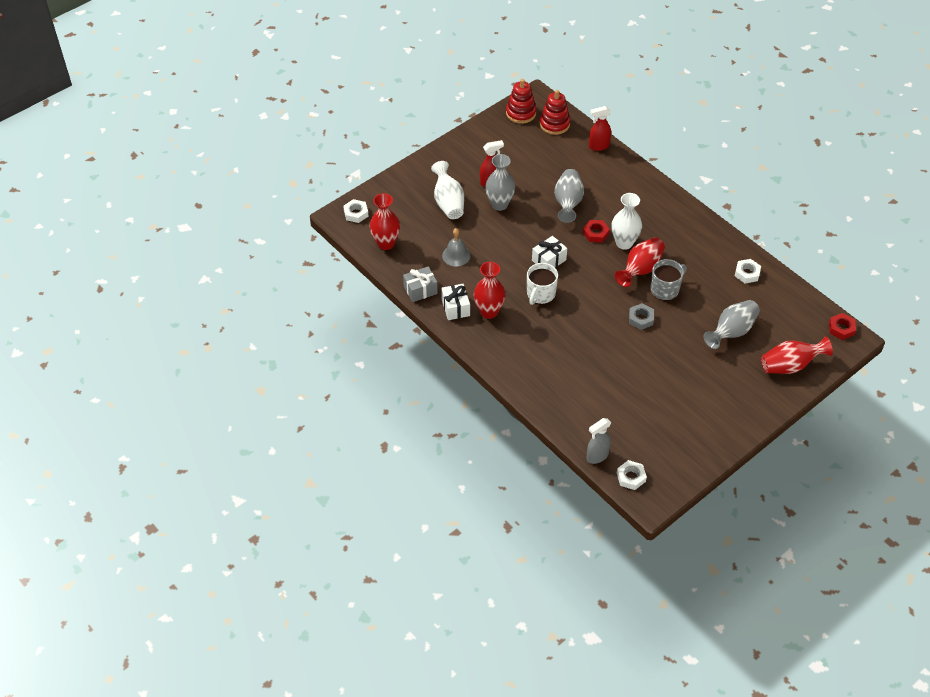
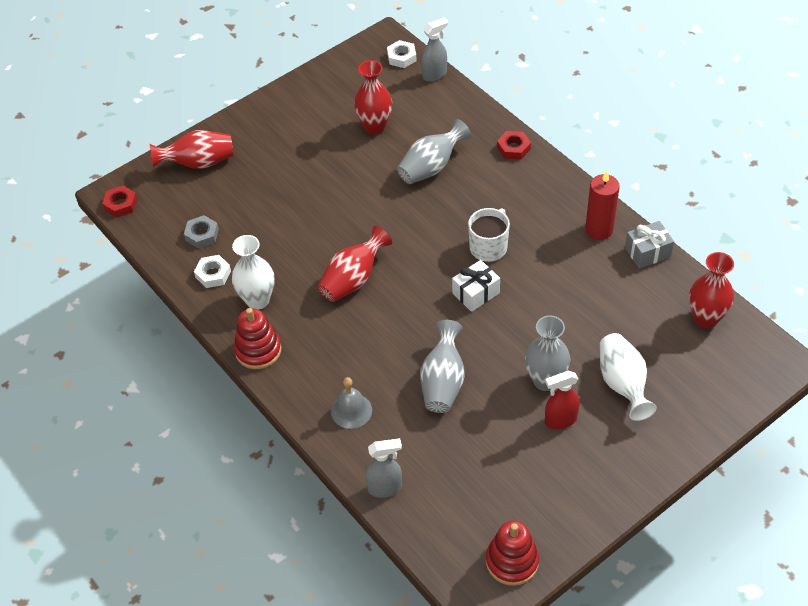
camera: 175 degrees left, 0 degrees up
(356, 213) = (759, 367): white nut -> none
(455, 307) = (599, 229): white gift -> red candle
(456, 255) = (604, 300): grey bell -> grey bell (351, 410)
(489, 311) = (556, 224): red vase -> red vase (375, 126)
(554, 124) = (454, 536): red stacking toy -> red stacking toy (258, 350)
(595, 233) = (407, 333): red nut -> red nut (513, 148)
(598, 146) = (385, 488): red spray bottle -> grey spray bottle
(624, 243) = (369, 318): white vase -> white vase (258, 300)
(641, 319) = (364, 216): grey nut -> grey nut (202, 235)
(665, 289) = (325, 253): grey mug -> none
(731, 332) = (255, 200): grey vase -> grey vase (431, 167)

